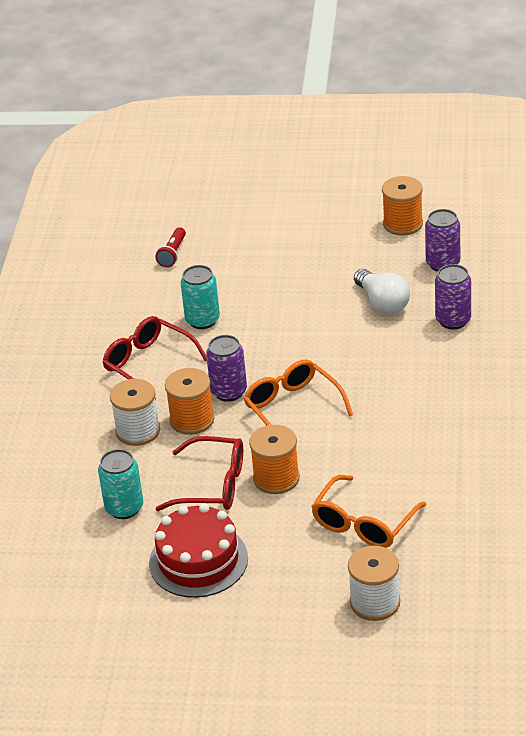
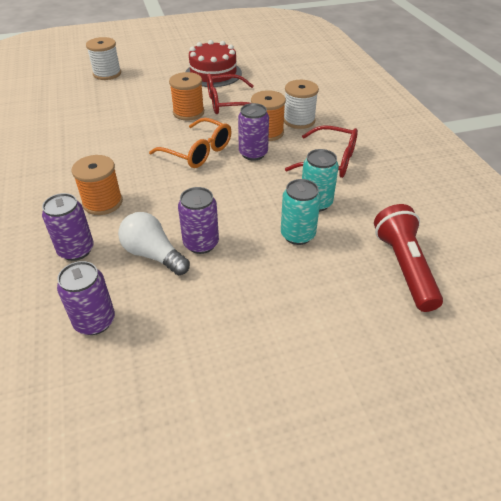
camera: 155 degrees right, 5 degrees up
(124, 508) = (273, 86): turquoise can -> turquoise can (297, 235)
(172, 254) = (404, 267): red flashlight -> red flashlight, size x1.83
(335, 304) = (201, 243): none -> purple can
(363, 523) = (123, 101): orange glasses -> none
(403, 224) = (158, 379): orange spool -> orange spool (102, 202)

